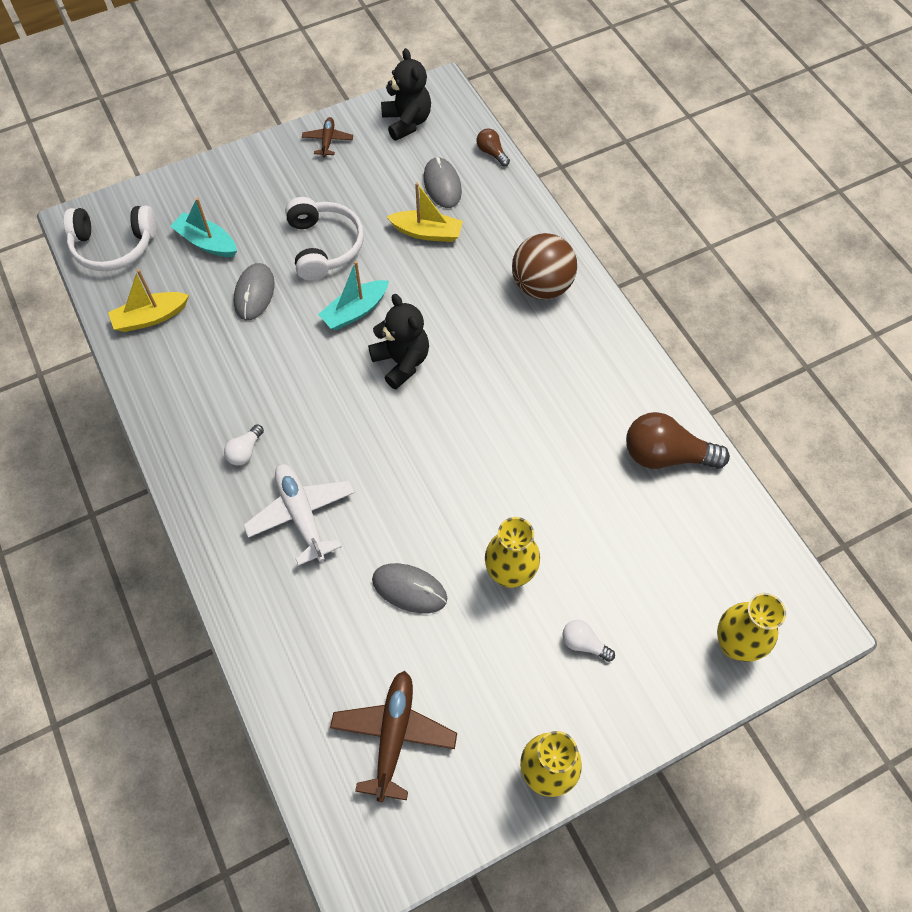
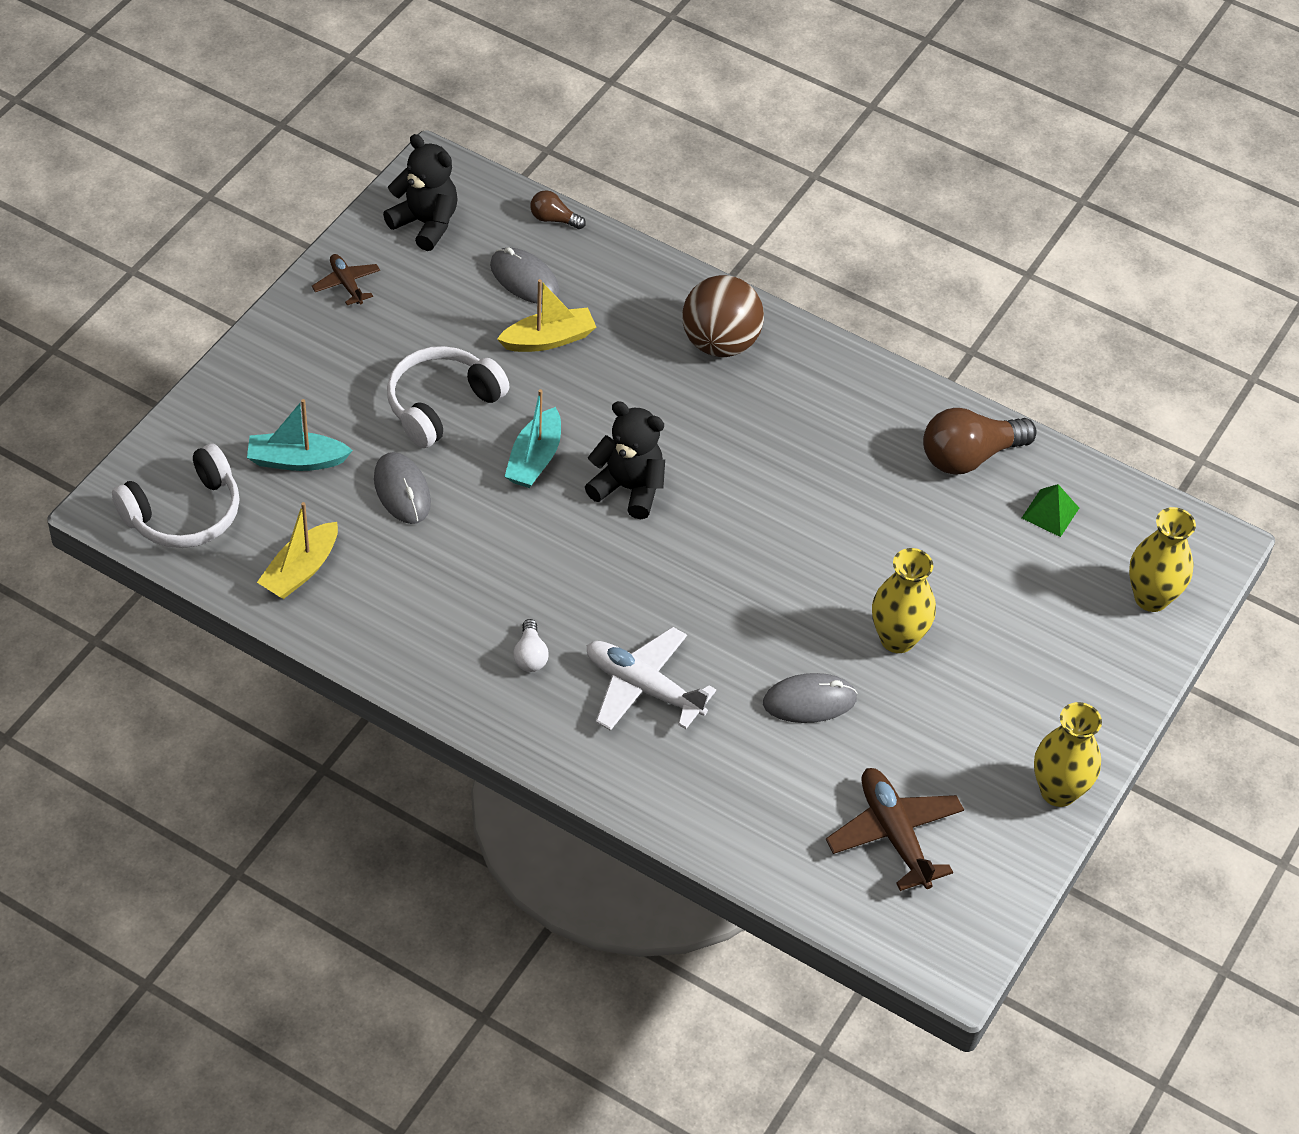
camera: 35 degrees left, 10 degrees down
(324, 246) = (441, 404): white headphones -> white headphones turned 90 degrees counterclockwise
(584, 643) = (1013, 666): white light bulb -> none
(699, 531) = (1050, 513): none -> green pyramid

